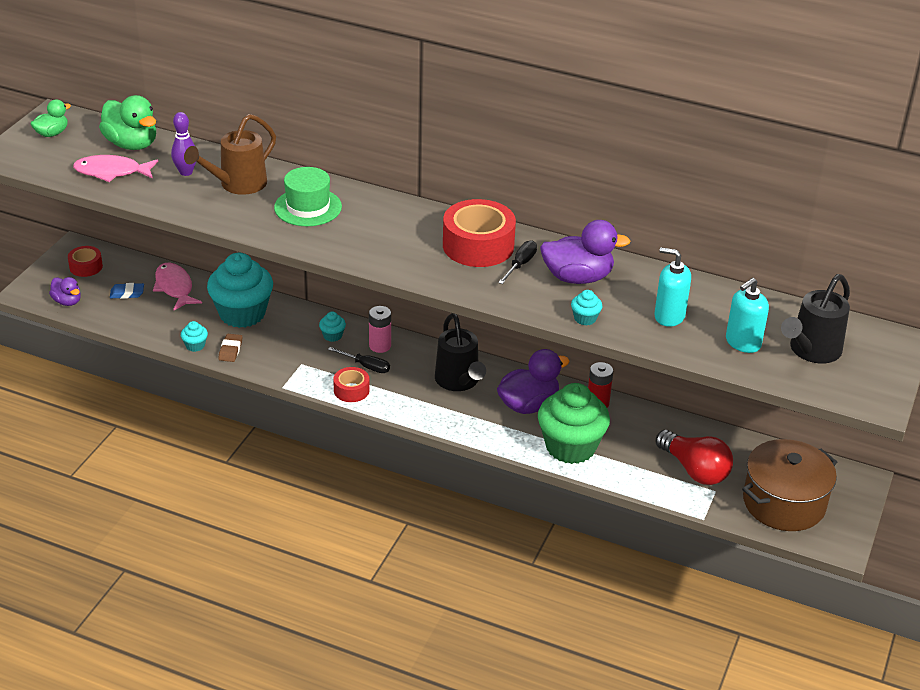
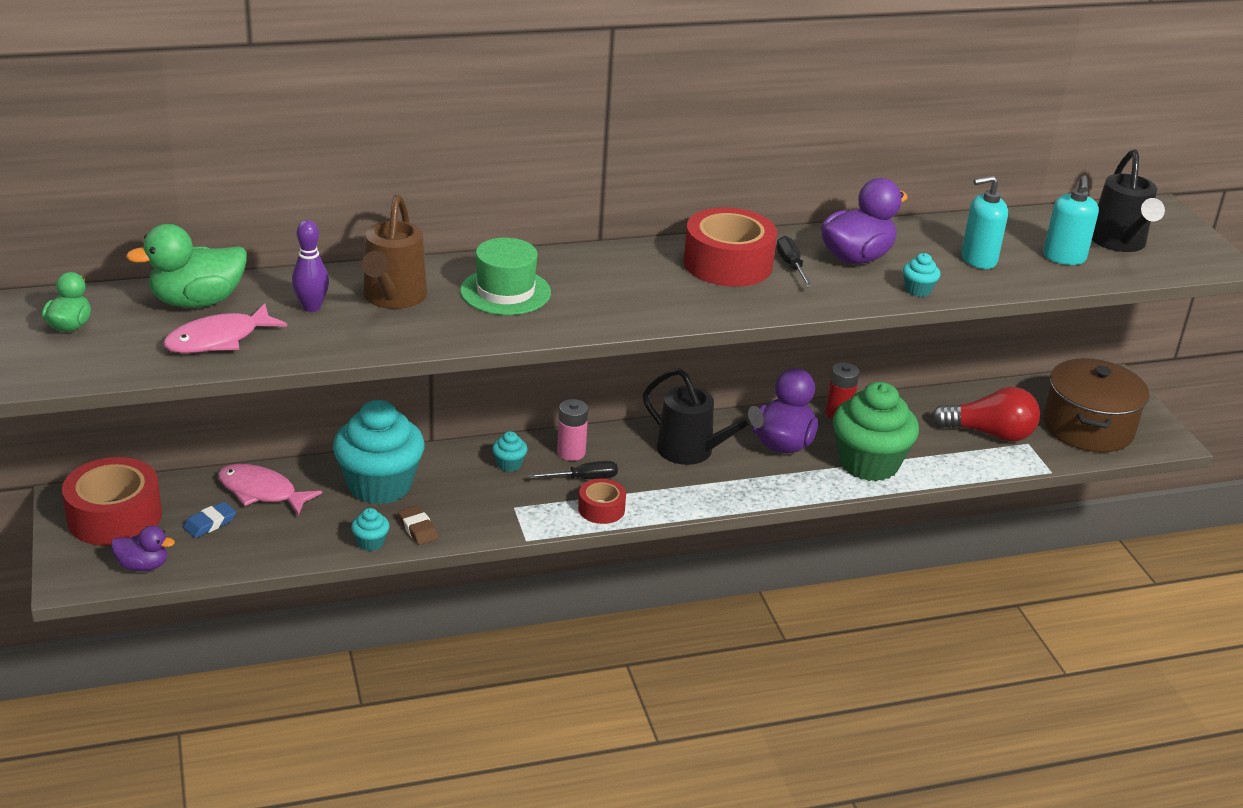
camera: 40 degrees left, 5 degrees down
(86, 267) = (115, 516): red tape -> red tape, size x1.88
(132, 144) = (197, 301): green duck -> green duck turned 150 degrees clockwise

